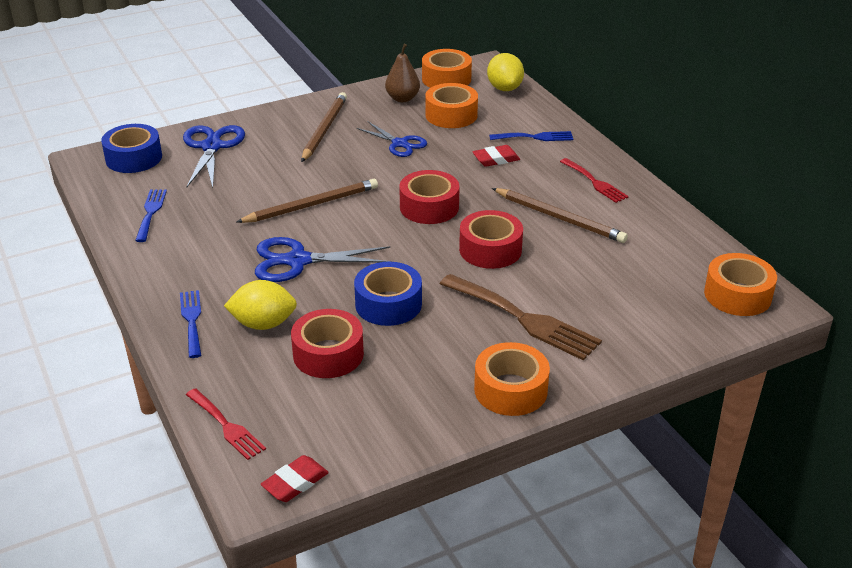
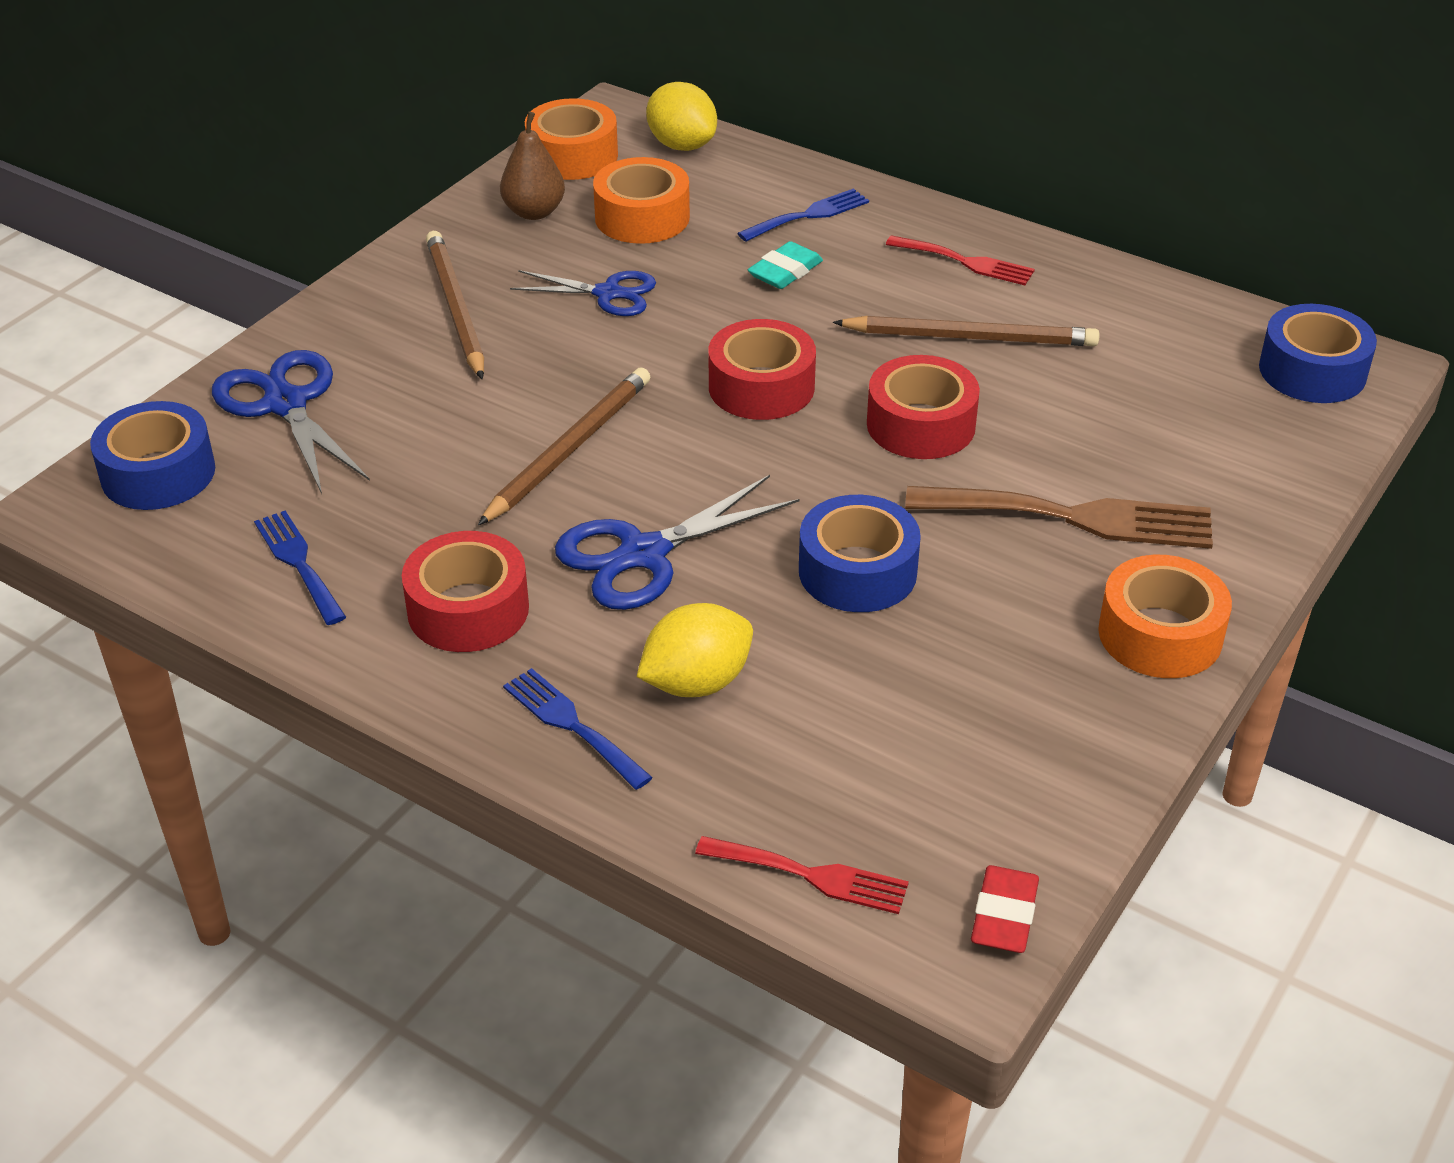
camera: 30 degrees left, 5 degrees up
(328, 354) = (848, 690): red tape -> red tape (468, 609)
(496, 159) = (785, 271): red eraser -> turquoise eraser
(737, 295) = (1312, 371): orange tape -> blue tape

